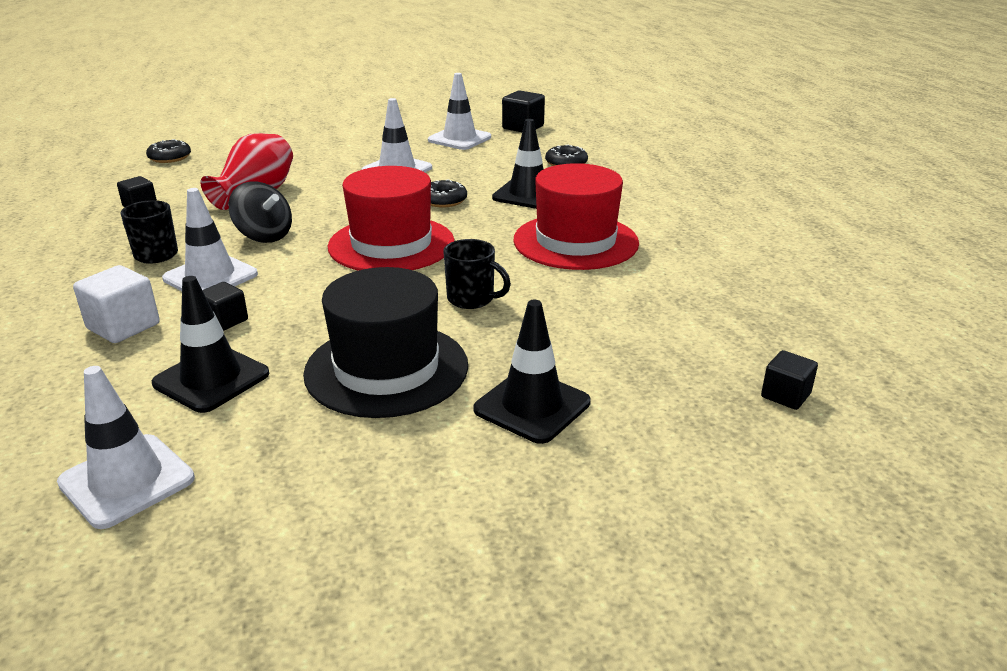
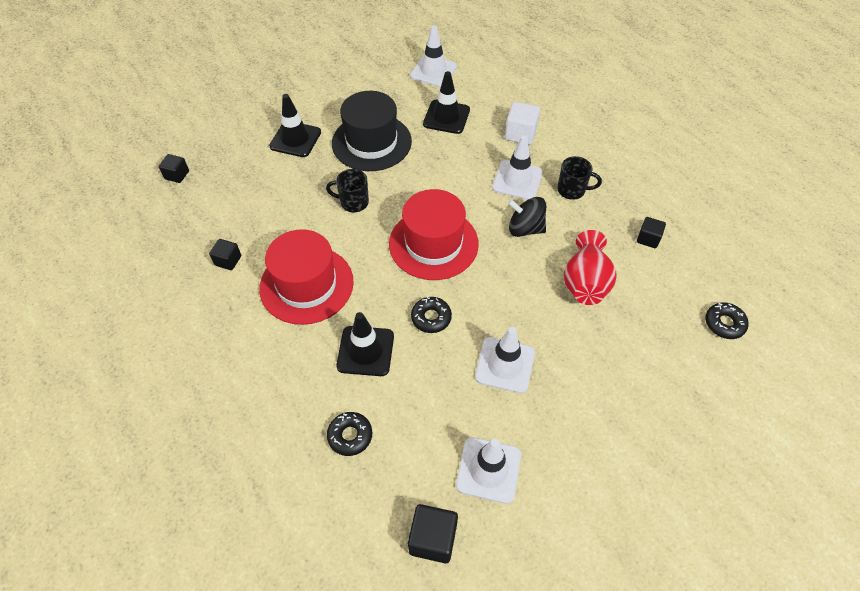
camera: 160 degrees right, 25 degrees up
(225, 321) = (474, 150): black cube -> black cube (228, 260)

